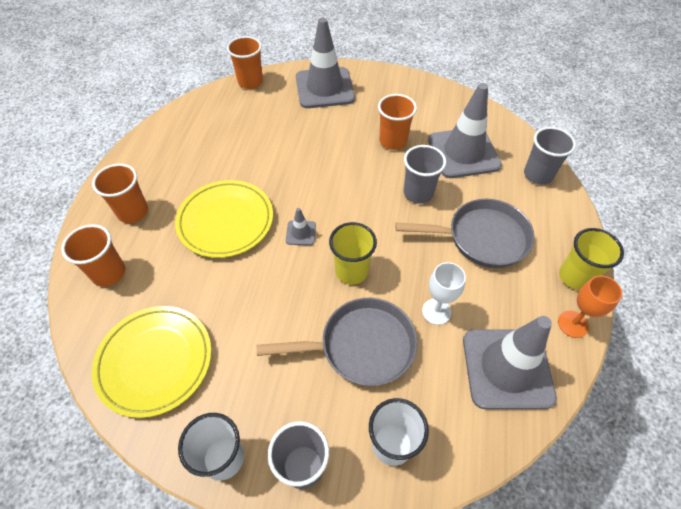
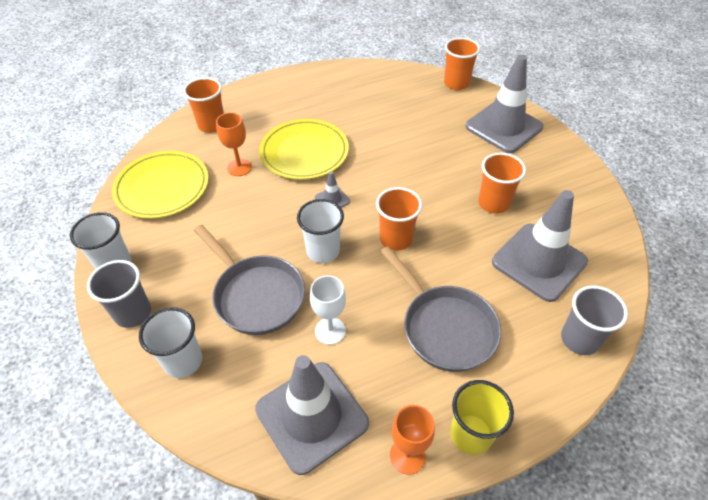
camera: 55 degrees right, 5 degrees down
(133, 212) = (269, 104): orange cup -> orange cup (396, 239)
(194, 280) = (239, 167): none -> orange goblet
(351, 271) = (323, 251): yellow cup -> white cup
(418, 193) = (450, 252): grey cup -> none

